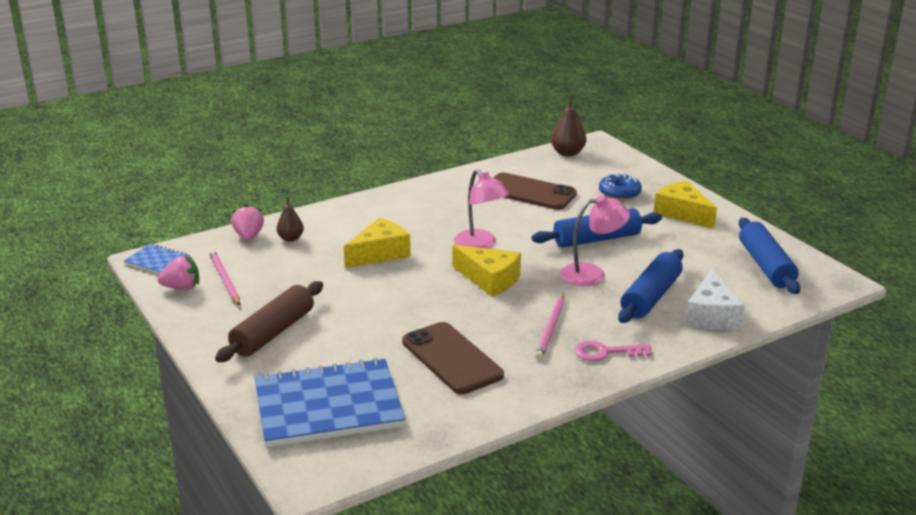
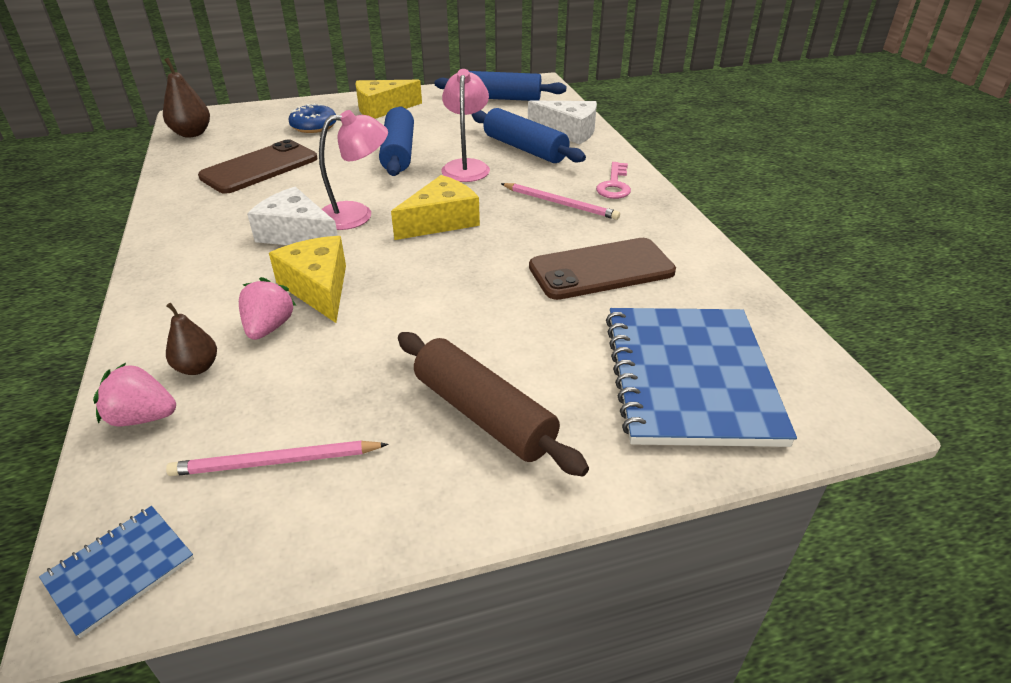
camera: 75 degrees left, 10 degrees up
(182, 287) = (265, 529): pink strawberry -> pink strawberry (269, 327)
(441, 230) = (296, 234): none -> white cheese

